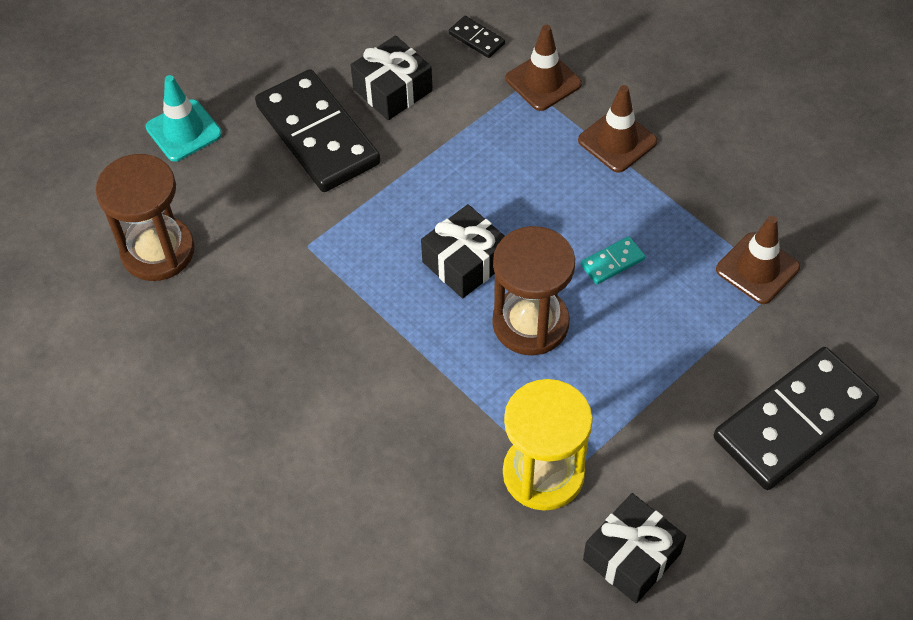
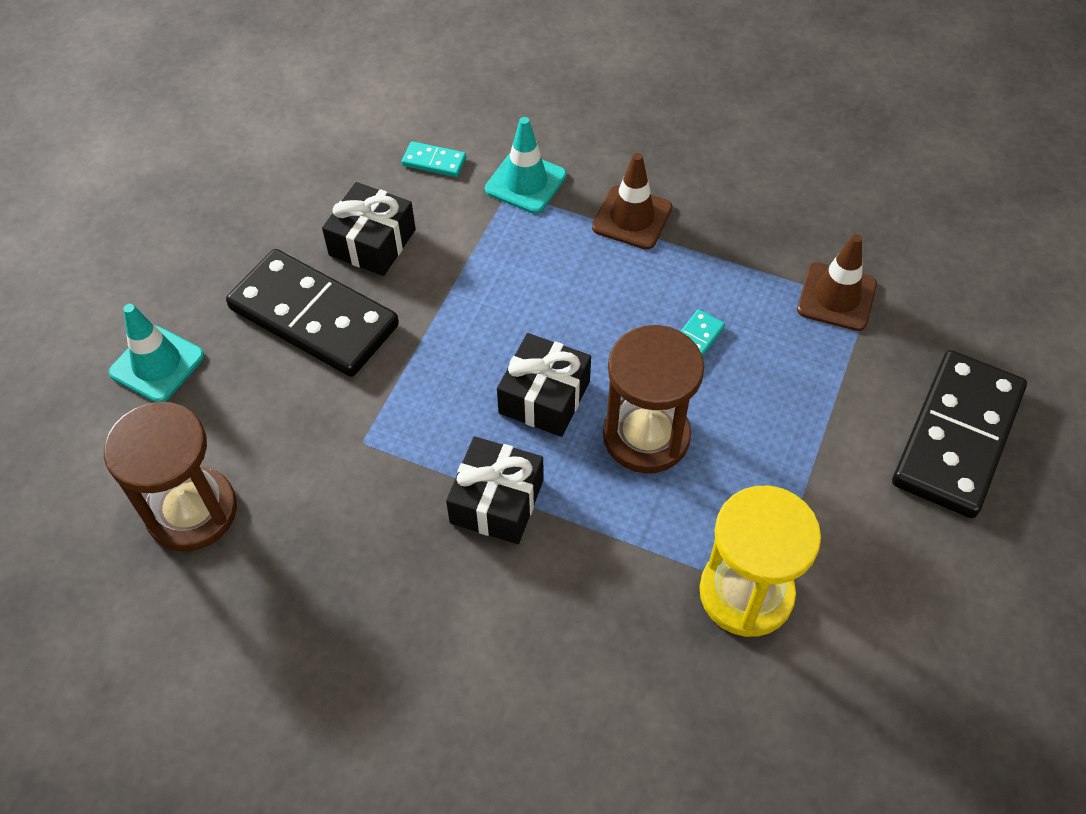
camera: 25 degrees left, 0 degrees up
(476, 39) = (434, 161): black domino -> turquoise domino
(543, 81) = (525, 182): brown traffic cone -> turquoise traffic cone
(631, 556) = (883, 645): black gift -> black gift (497, 501)

